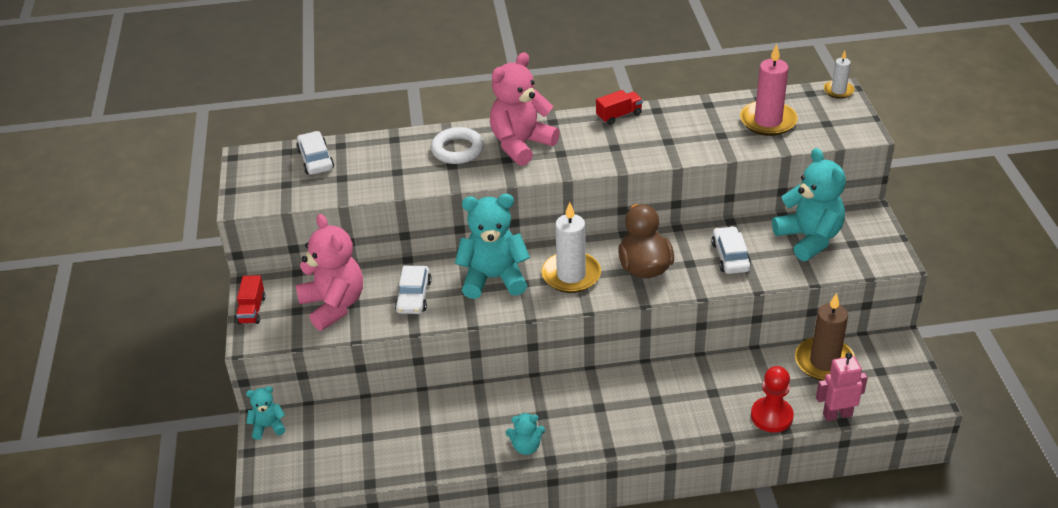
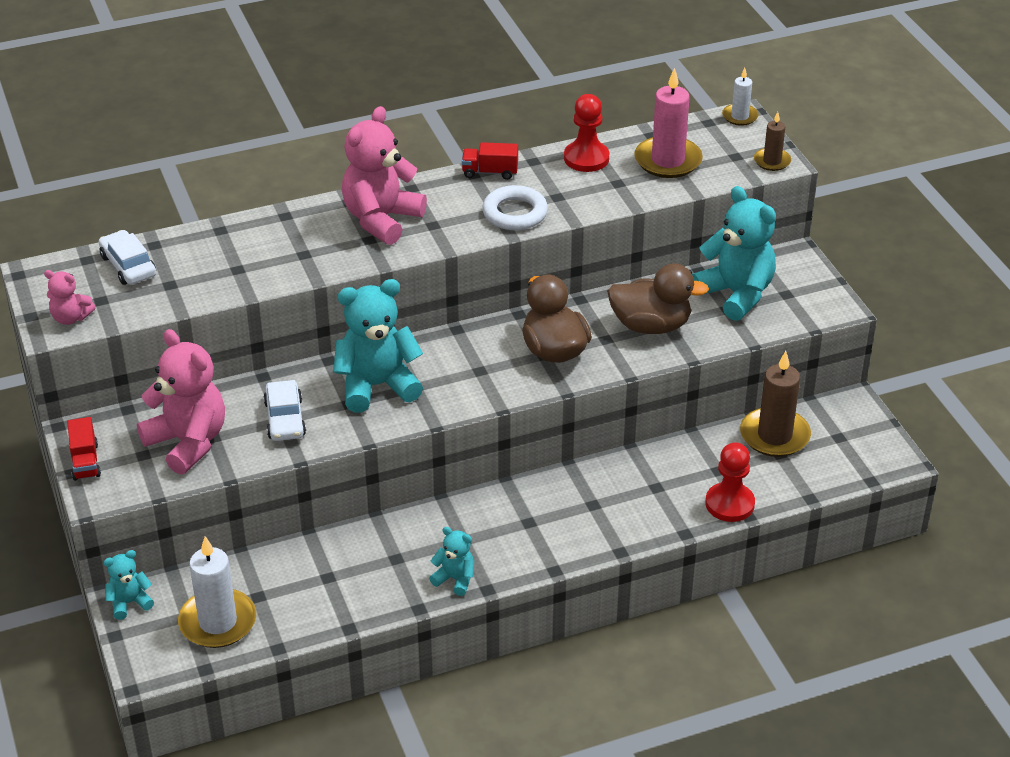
camera: 15 degrees left, 0 degrees up
(259, 195) = (71, 318): none -> pink teddy bear
(457, 150) = (305, 234): white ring -> white ring (515, 213)
(526, 447) = (455, 579): turquoise teddy bear -> turquoise teddy bear turned 135 degrees counterclockwise
(571, 275) = (469, 370): white candle -> white candle (218, 622)
(619, 115) = (490, 172): red truck -> red truck turned 135 degrees counterclockwise
(700, 112) = (586, 158): none -> red pawn
(730, 256) = (651, 326): white car -> brown duck
(837, 414) = (802, 492): pink robot -> none
(856, 130) = (772, 161): none -> brown candle

